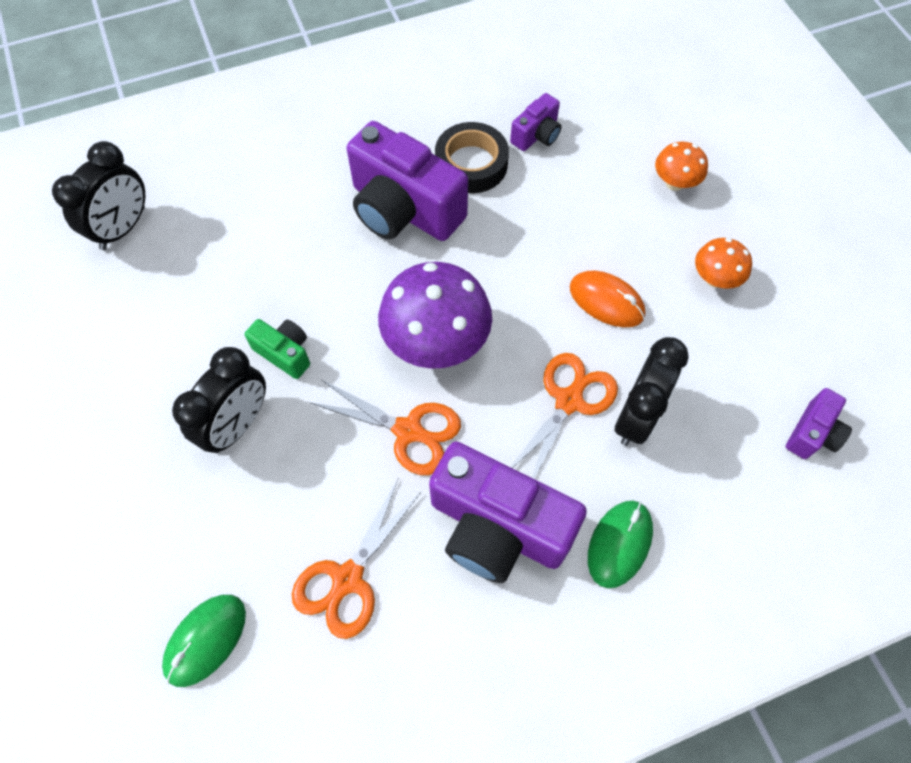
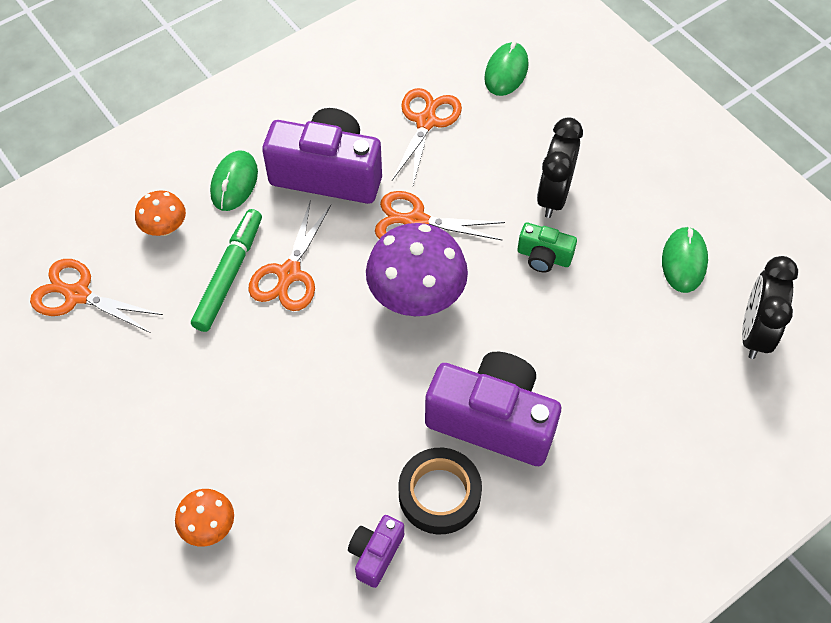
camera: 165 degrees right, 5 degrees down
(142, 312) = (684, 261): none -> green mouse
(606, 301) = (268, 370): orange mouse -> none
(637, 416) = (229, 274): black clock -> green marker
(715, 278) = (163, 419): orange mushroom -> orange mushroom (165, 228)
(812, 433) = (77, 295): purple camera -> orange scissors

